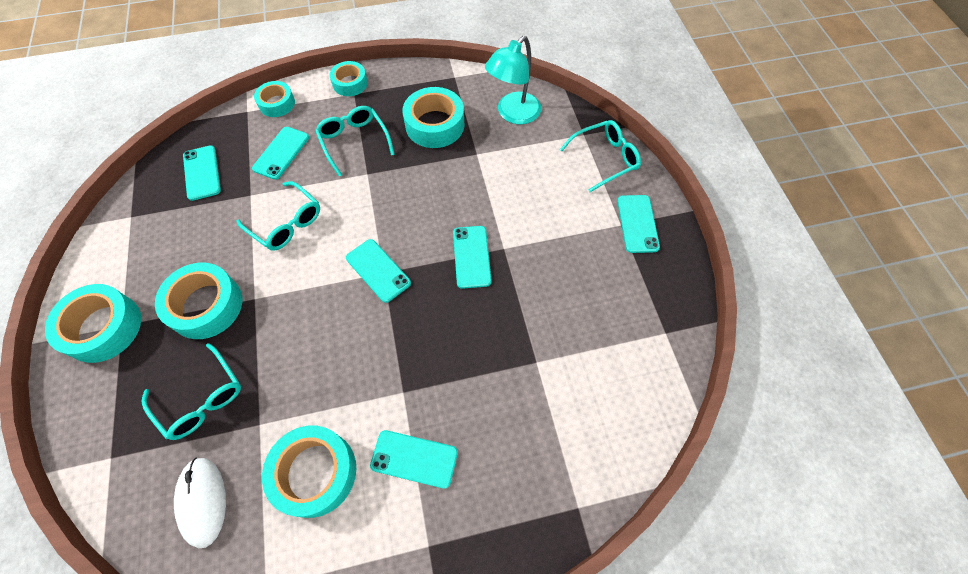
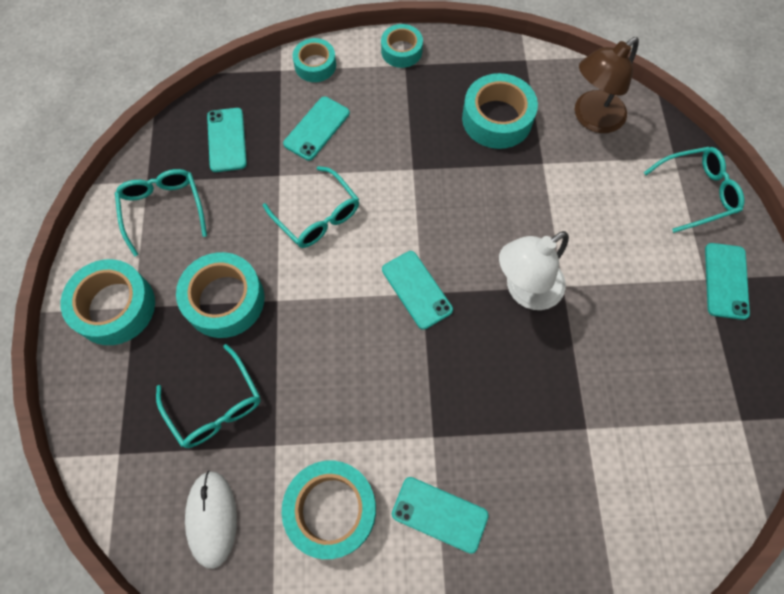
camera: 10 degrees right, 5 degrees up
(354, 142) = (401, 127): turquoise glasses -> turquoise glasses (163, 209)
(471, 256) = (525, 290): turquoise phone -> white lamp
(513, 114) = (591, 118): turquoise lamp -> brown lamp

